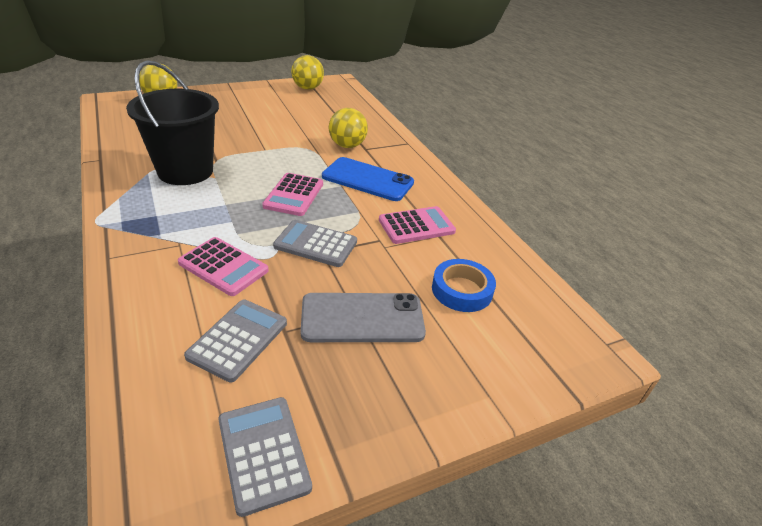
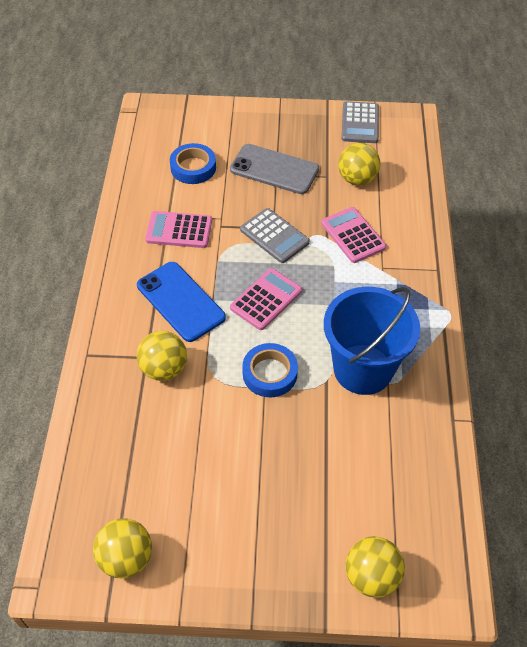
camera: 150 degrees left, 15 degrees up
(185, 171) = (363, 369): black bucket -> blue bucket
(238, 340) = (357, 179): grey calculator -> yellow ball
(265, 156) = (270, 373): none -> blue tape

